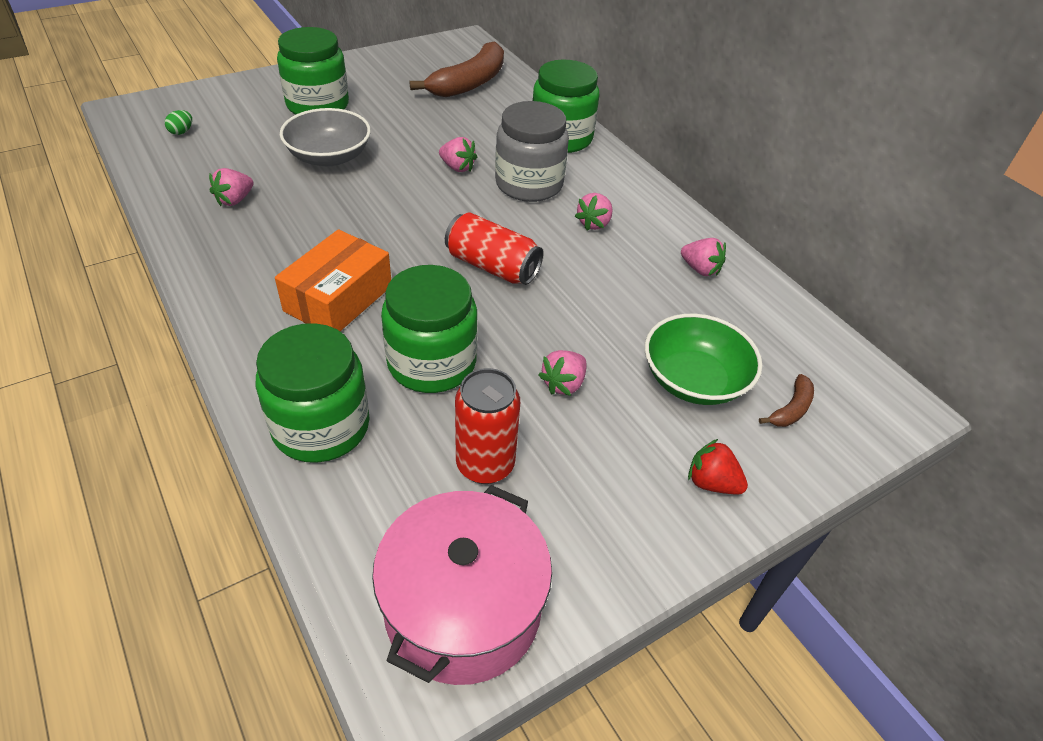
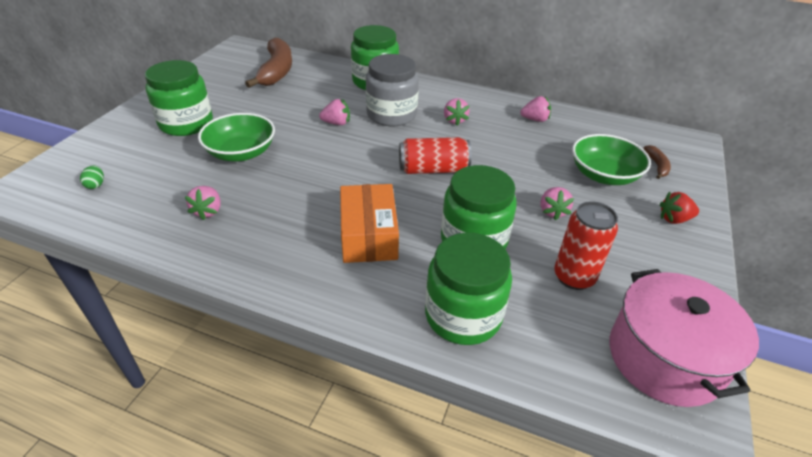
camera: 35 degrees left, 5 degrees down
(329, 157) = (241, 153): grey bowl -> green bowl

